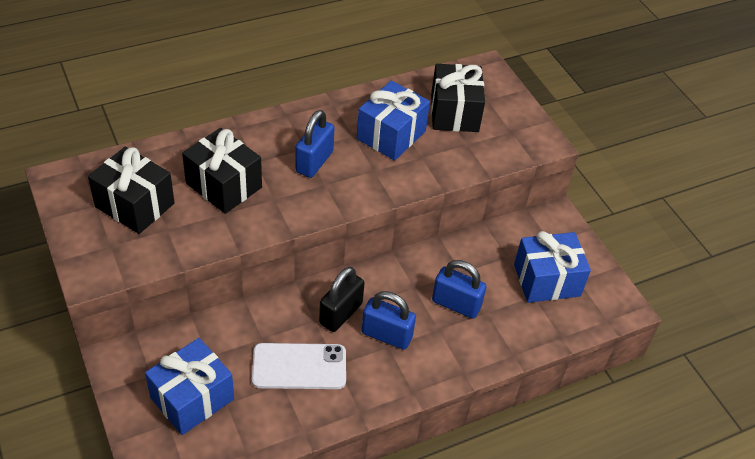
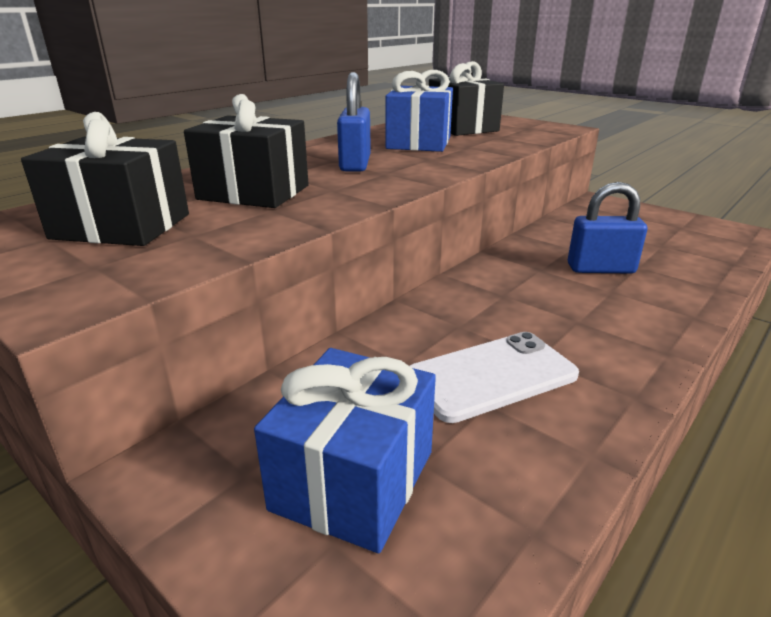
camera: 20 degrees left, 20 degrees down
(341, 313) = (485, 310): black padlock -> none
(386, 335) = (563, 312): blue padlock -> none
(547, 280) = (656, 233): blue gift -> none

